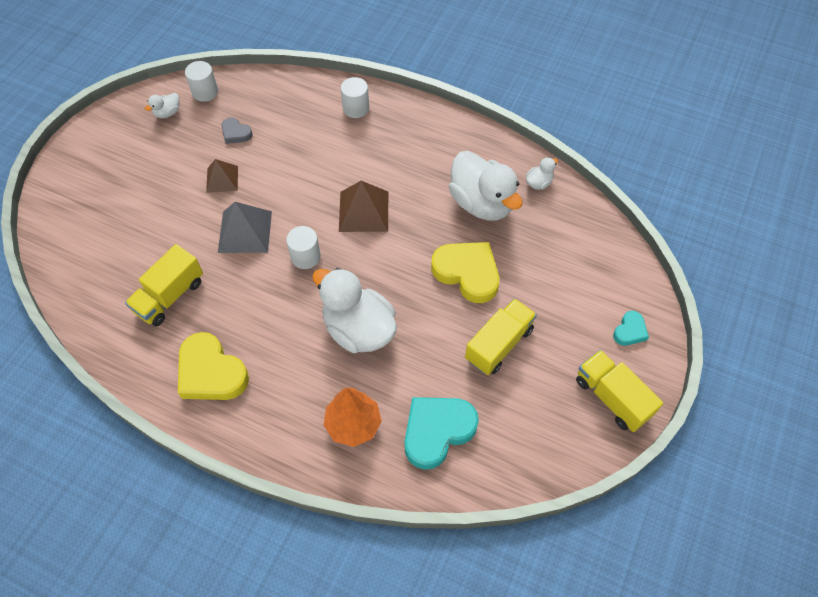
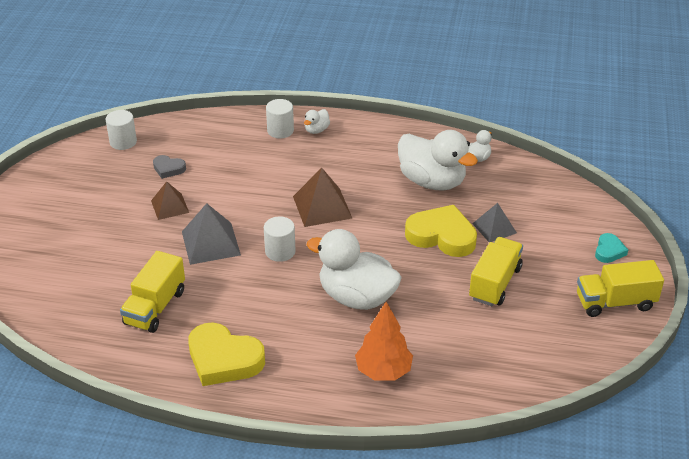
camera: 15 degrees left, 20 degrees down
(167, 113) = (91, 164): white duck -> white duck (316, 130)
(437, 431) = (466, 360): turquoise heart -> none
(523, 275) = (494, 228): none -> grey pyramid
(612, 397) = (615, 302): yellow truck -> yellow truck turned 45 degrees counterclockwise

